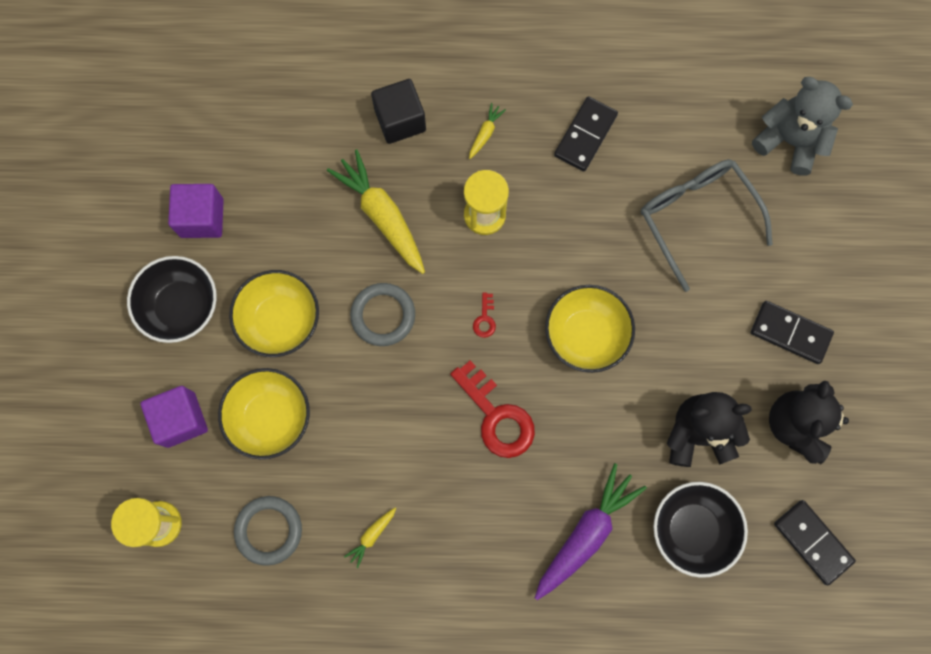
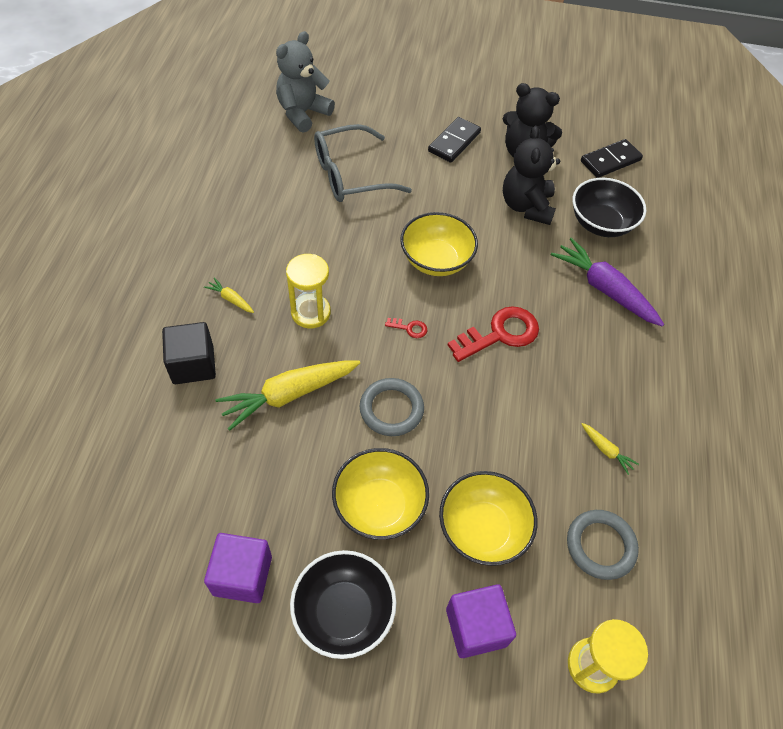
camera: 85 degrees left, 20 degrees down
(585, 135) = (257, 230): black domino -> none

